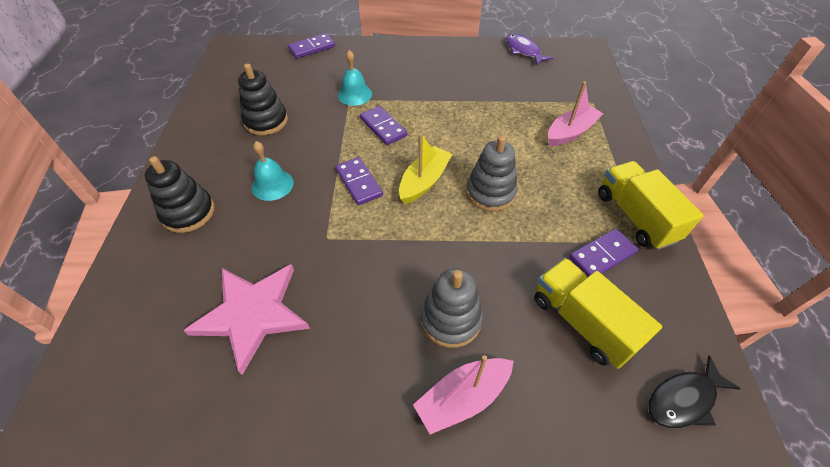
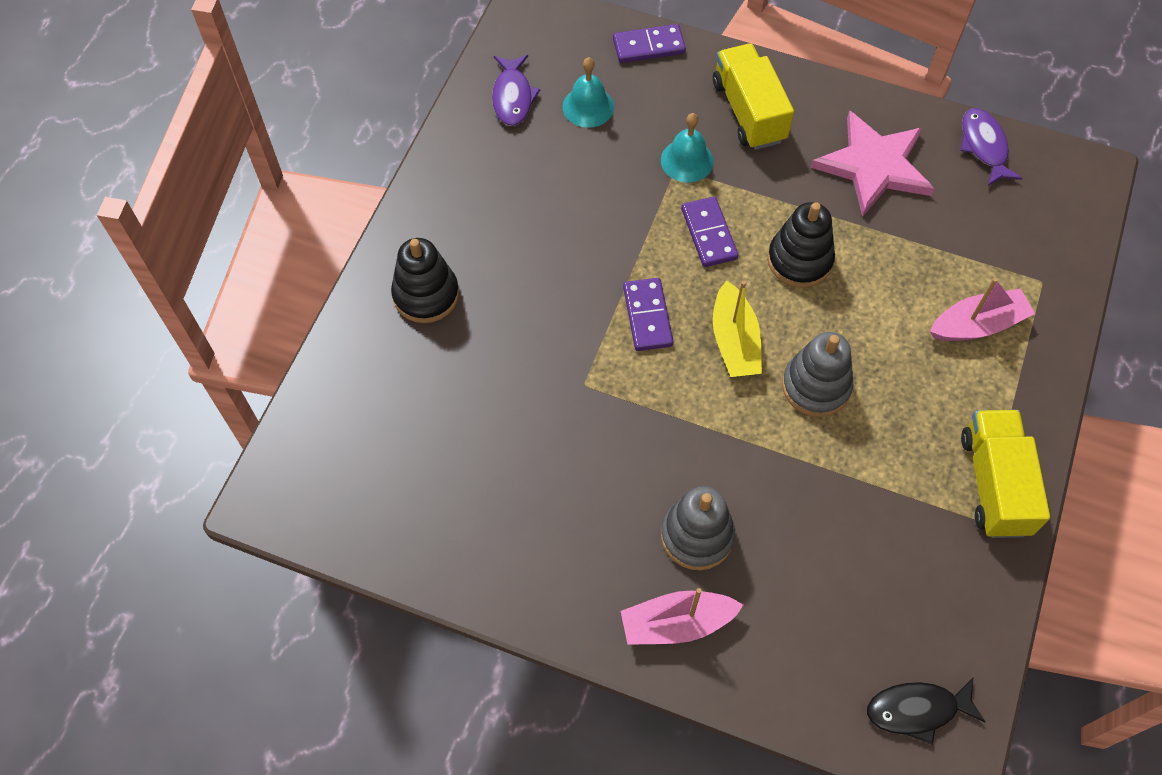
camera: 20 degrees right, 10 degrees up
(231, 88) = (513, 97): none -> purple fish
(252, 314) = (477, 454): pink star -> pink star (874, 166)
(266, 121) = (549, 174): black stacking toy -> black stacking toy (799, 260)
(272, 185) = (536, 285): turquoise bell -> turquoise bell (588, 106)
(424, 181) = (734, 341): yellow boat -> yellow boat turned 120 degrees clockwise
(582, 322) = (849, 591): yellow truck -> yellow truck (748, 112)
(602, 255) = (918, 520): purple domino -> none

